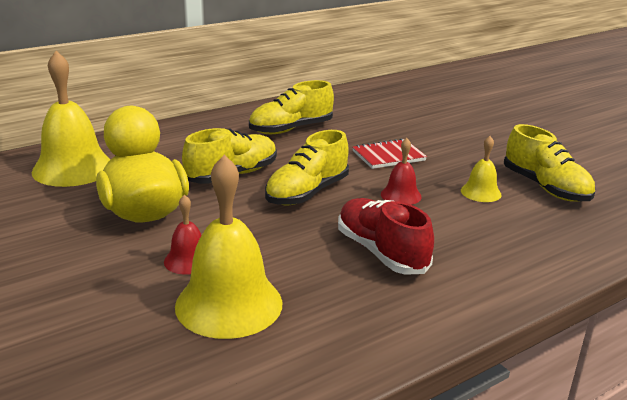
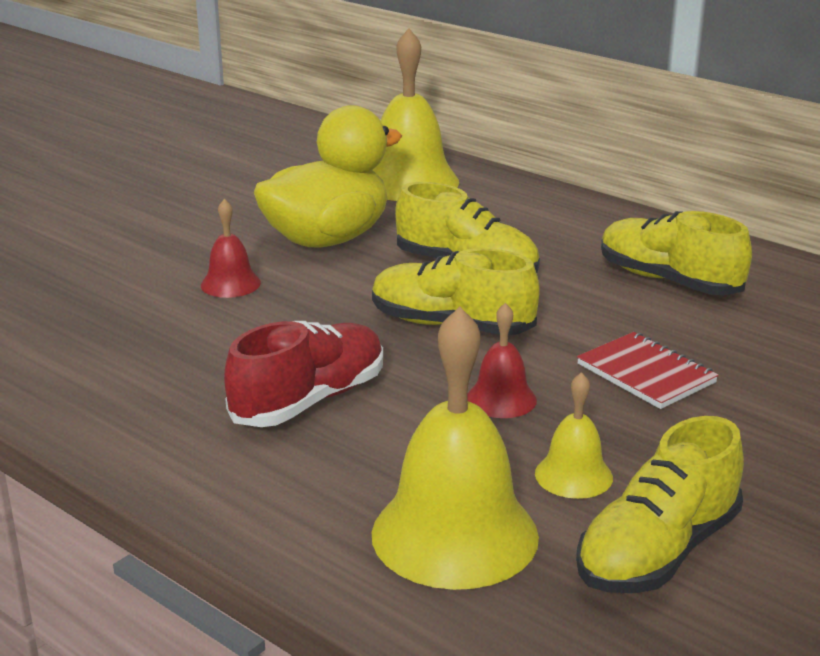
camera: 75 degrees right, 0 degrees up
(229, 304) = (149, 321): yellow bell -> yellow bell (454, 534)

